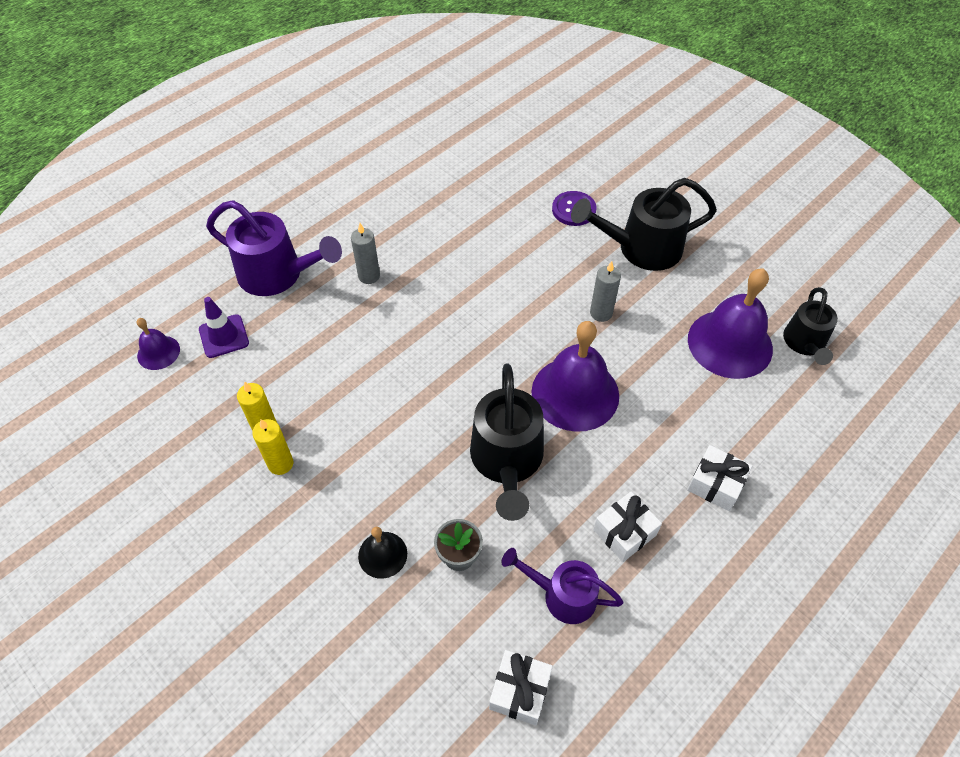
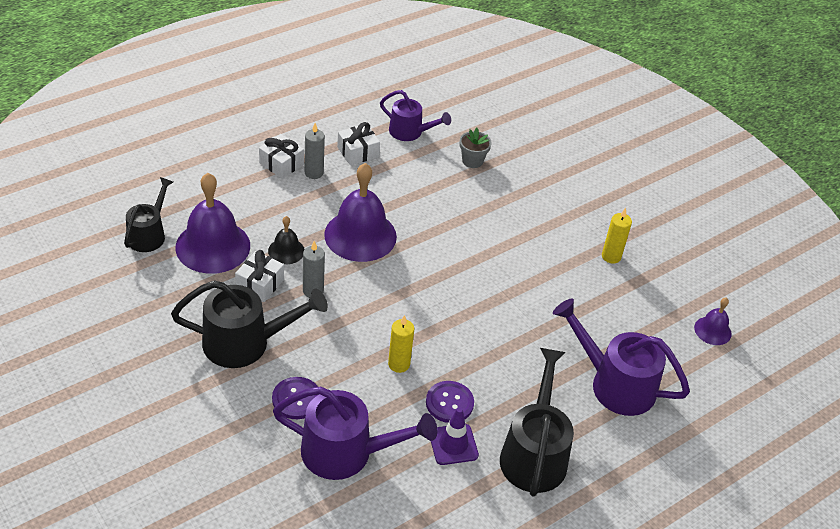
camera: 175 degrees left, 10 degrees down
(224, 336) = (657, 334): purple traffic cone -> purple traffic cone (453, 444)
(280, 464) = (596, 232): yellow candle -> yellow candle (399, 364)
(369, 276) = (524, 366): grey candle -> grey candle (314, 173)
(382, 554) = (523, 170): black bell -> black bell (286, 251)
(437, 230) = (449, 403): none -> purple button
(507, 461) = (427, 203): black watering can -> black watering can (534, 453)
(516, 178) = (347, 453): none -> purple watering can
(519, 691) = (448, 101): white gift -> white gift (260, 284)

